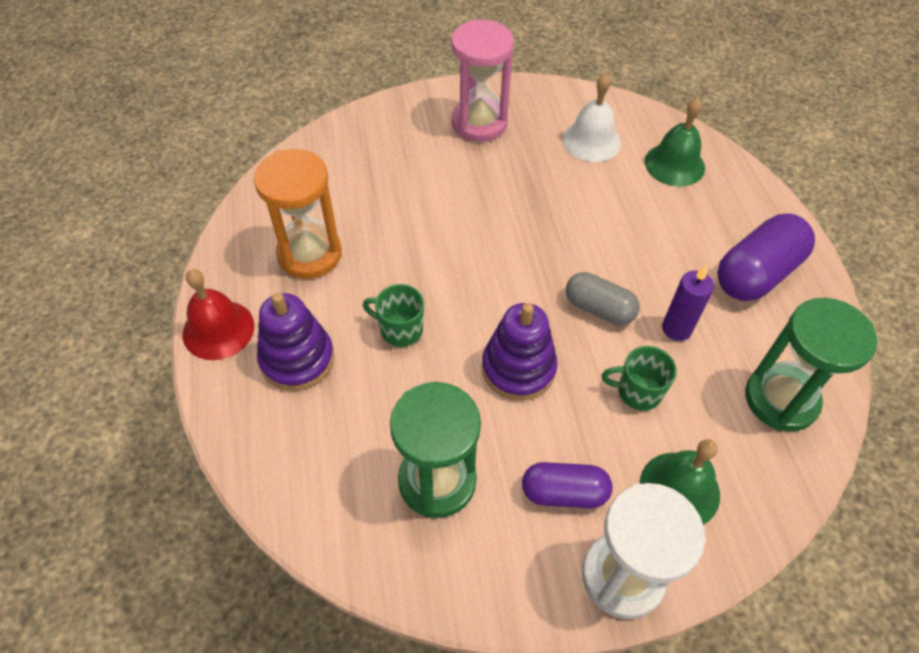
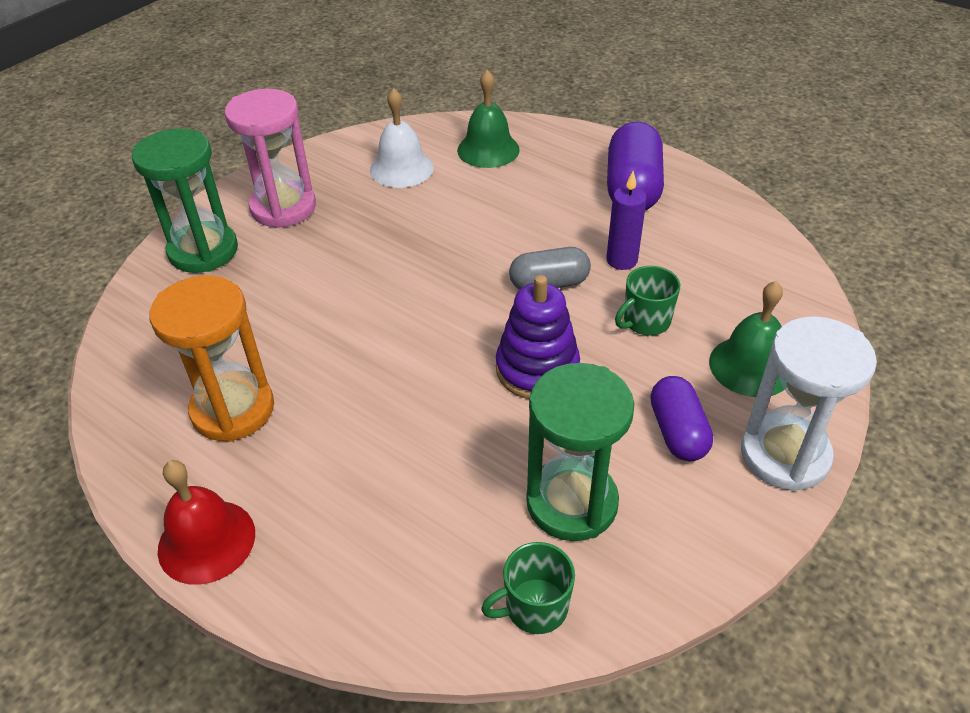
camera: 40 degrees left, 10 degrees down
(297, 359) = (325, 505): purple stacking toy -> none
(400, 329) = (399, 411): green mug -> green mug (535, 607)
(564, 492) = (677, 432): purple capsule -> purple capsule turned 60 degrees counterclockwise
(781, 399) = (743, 259): green hourglass -> green hourglass (203, 251)

